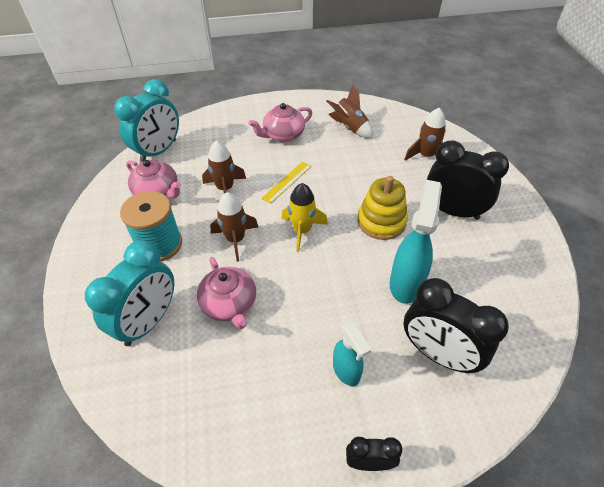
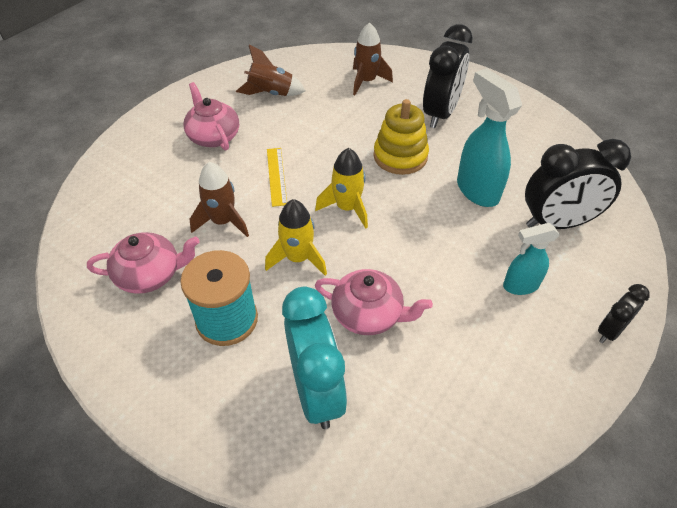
camera: 45 degrees left, 0 degrees up
(158, 151) = (90, 235): turquoise clock -> none
(235, 239) = (298, 258): brown rocket -> yellow rocket
(283, 135) = (213, 136): pink teapot -> pink teapot turned 135 degrees clockwise
(346, 371) = (520, 286): turquoise spray bottle -> turquoise spray bottle turned 150 degrees clockwise
(452, 211) = (440, 114): black clock -> black clock turned 135 degrees clockwise

